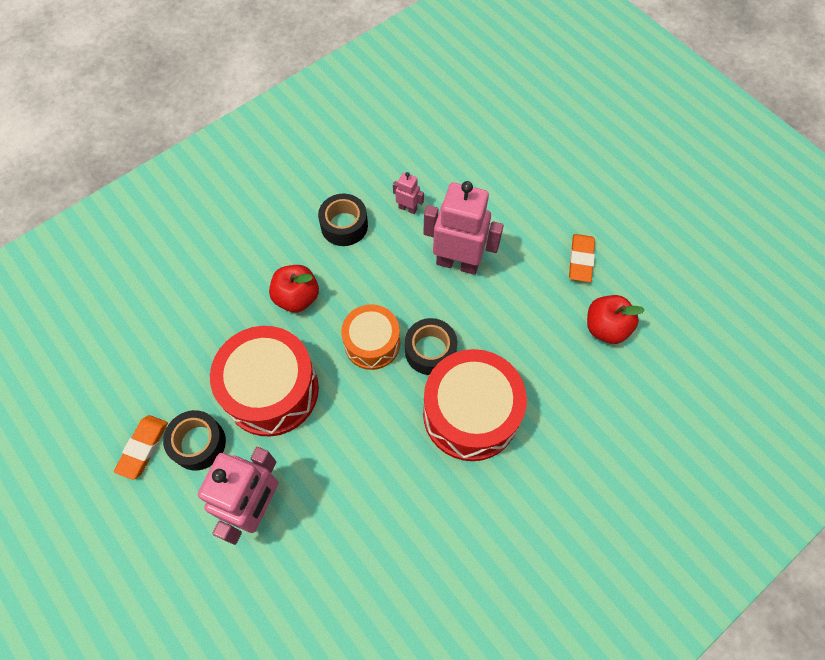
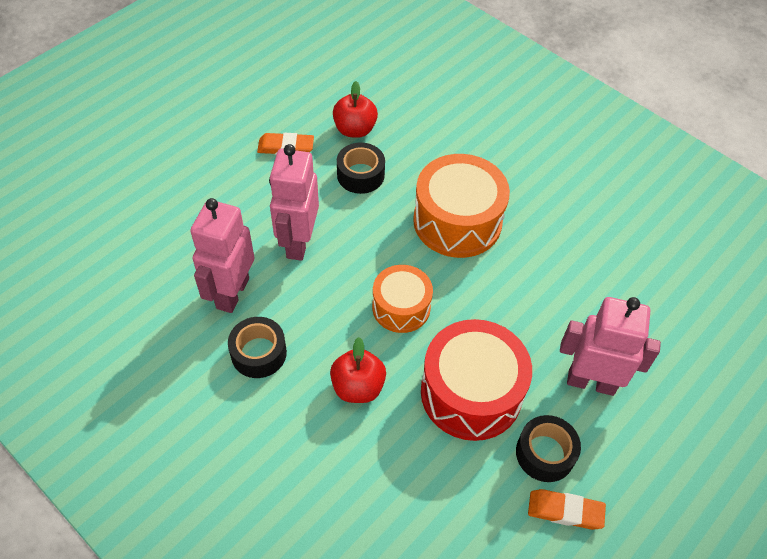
camera: 100 degrees left, 10 degrees down
(408, 208) = (232, 293): pink robot -> pink robot, size x2.21
(430, 351) = (400, 257): black tape -> black tape (360, 175)
(470, 413) = (457, 221): red drum -> orange drum

